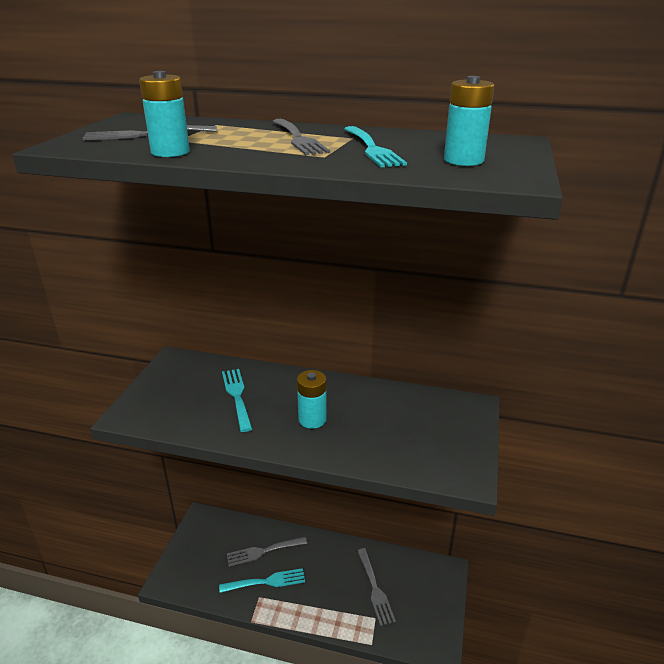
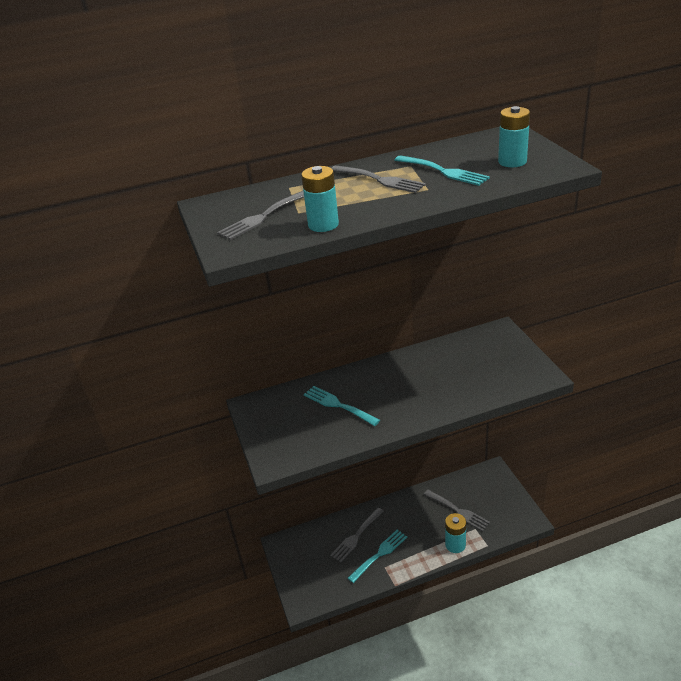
camera: 30 degrees left, 5 degrees up
(312, 419) = (411, 392): turquoise battery -> turquoise battery (455, 545)

